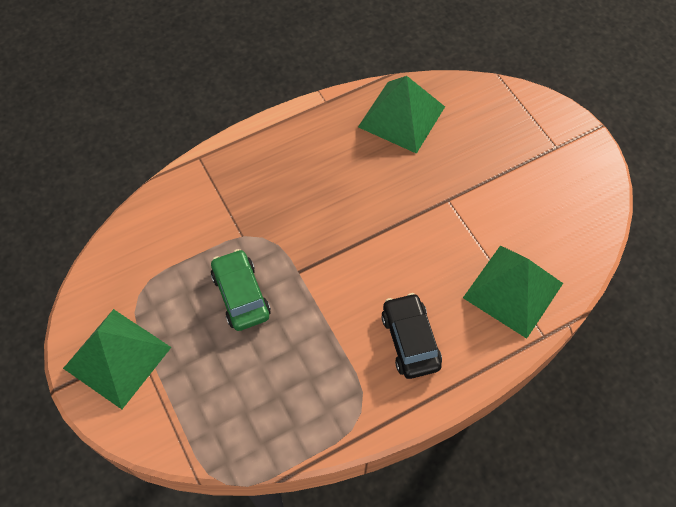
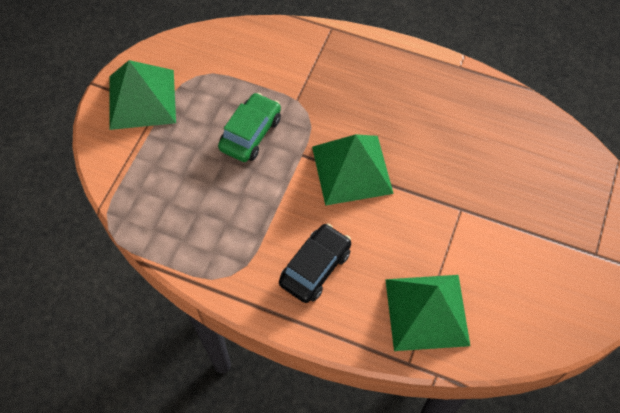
camera: 50 degrees right, 0 degrees up
(402, 116) = (502, 124): green pyramid -> green pyramid (352, 169)

